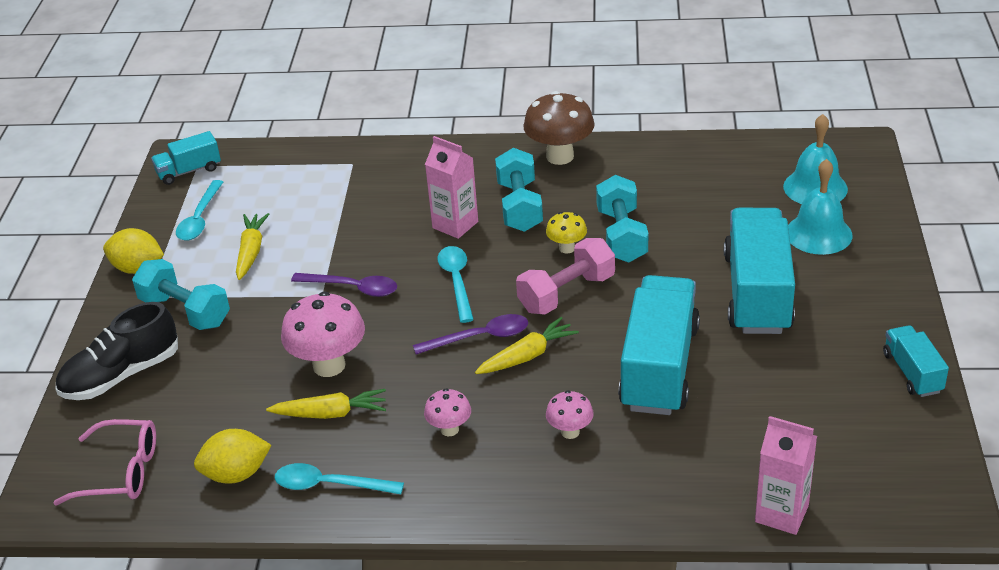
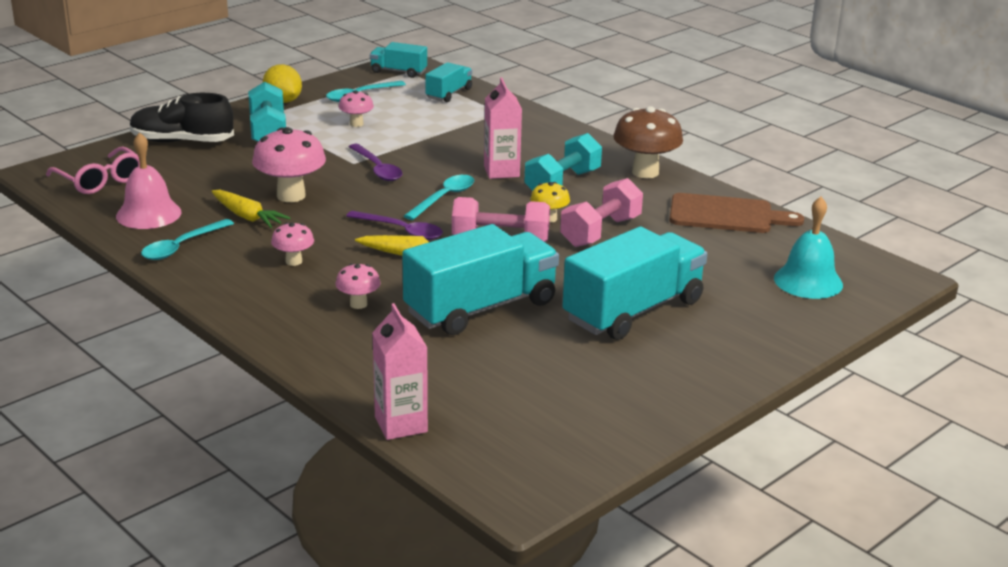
camera: 40 degrees right, 10 degrees down
(236, 474) = (148, 214): yellow lemon -> pink bell
(251, 252) = (356, 124): yellow carrot -> pink mushroom
(329, 485) = (182, 246): turquoise spoon -> turquoise spoon turned 105 degrees counterclockwise
(622, 235) = (601, 232): turquoise dumbbell -> pink dumbbell
(676, 162) = (726, 215): none -> brown cutting board
(818, 234) = (753, 306): turquoise bell -> none
(912, 373) = (657, 417): turquoise truck -> turquoise truck (449, 94)

